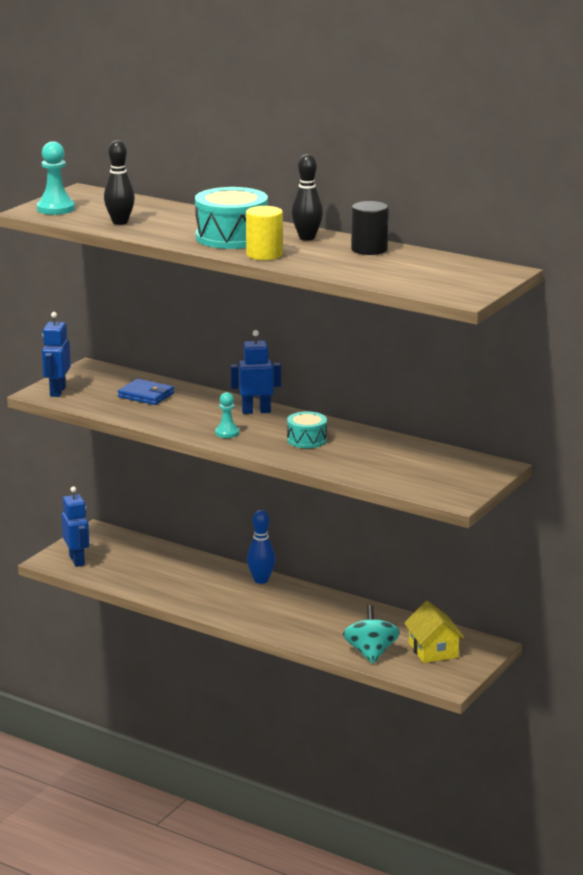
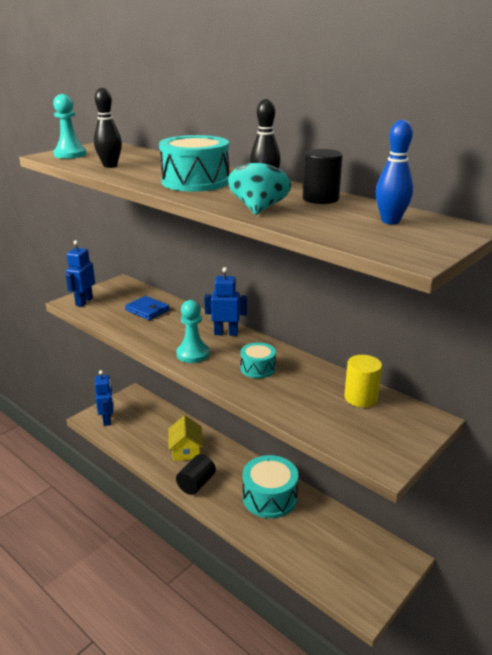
camera: 10 degrees right, 5 degrees up
(227, 433) = (193, 354): turquoise pawn -> turquoise pawn, size x1.60
(227, 609) = (196, 484): none -> black cylinder
(261, 580) = (231, 455): blue bowling pin -> blue bowling pin (390, 221)
(264, 254) = (215, 198): yellow cylinder -> yellow cylinder (360, 398)
(322, 613) = (269, 497): none -> turquoise drum
(371, 653) = (300, 554): turquoise spinning top -> turquoise spinning top (259, 209)
(433, 650) = (355, 557): yellow house -> yellow house (186, 450)

